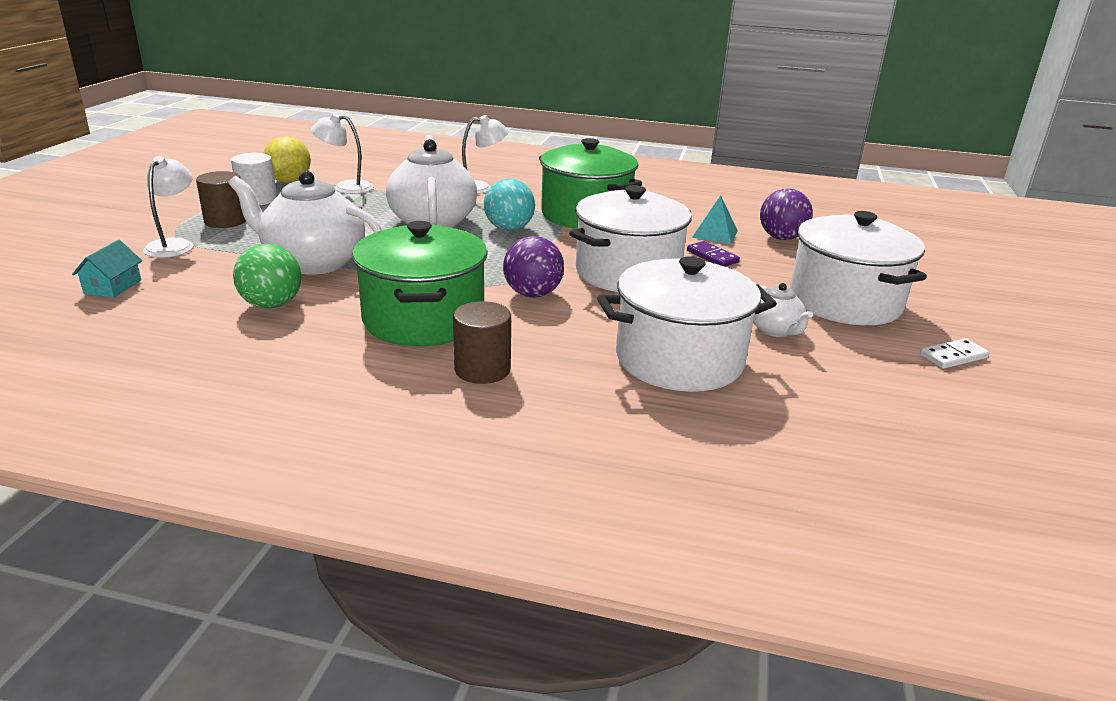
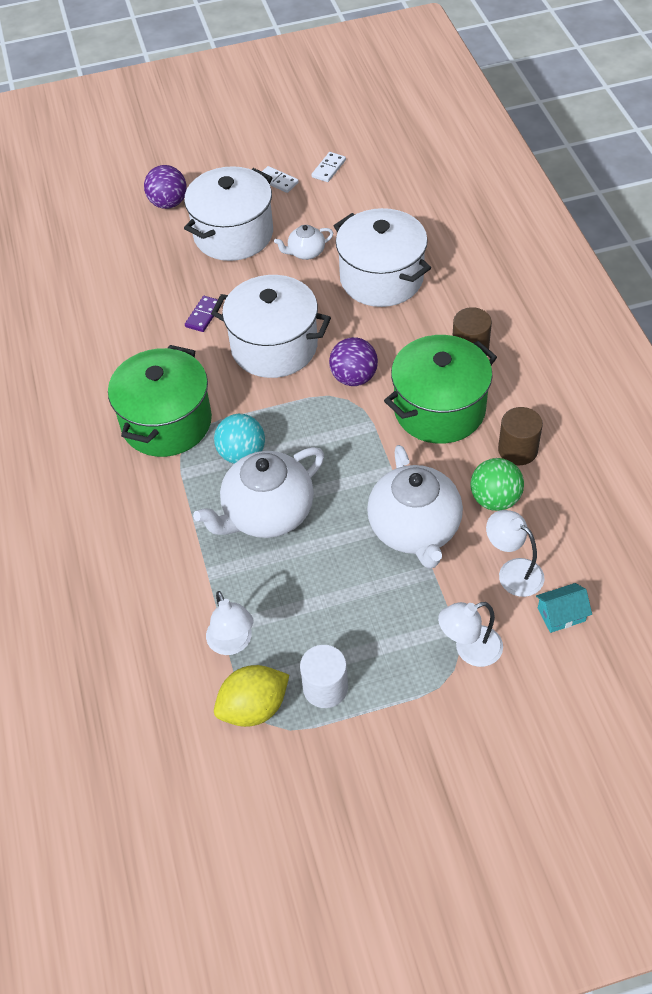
camera: 115 degrees left, 25 degrees up
(225, 221) = (394, 663): brown cylinder -> brown cylinder (517, 450)
(480, 187) = (148, 534): white lamp -> white lamp (513, 572)
(715, 234) = (150, 329): turquoise pyramid -> none
(775, 330) = (306, 252): white teapot -> white teapot turned 150 degrees counterclockwise
(781, 238) = (129, 291): purple ball -> purple ball (168, 203)
(972, 402) = (329, 169): none -> white domino

